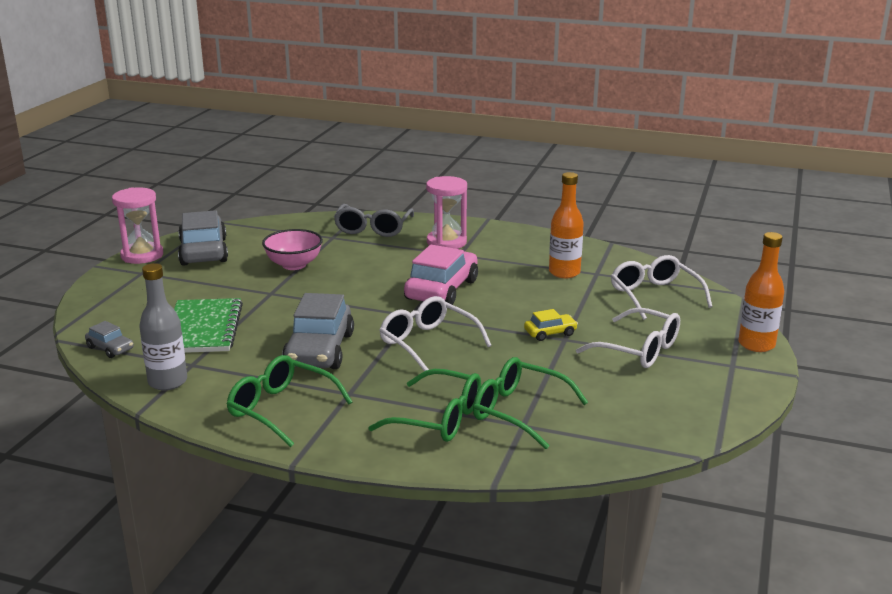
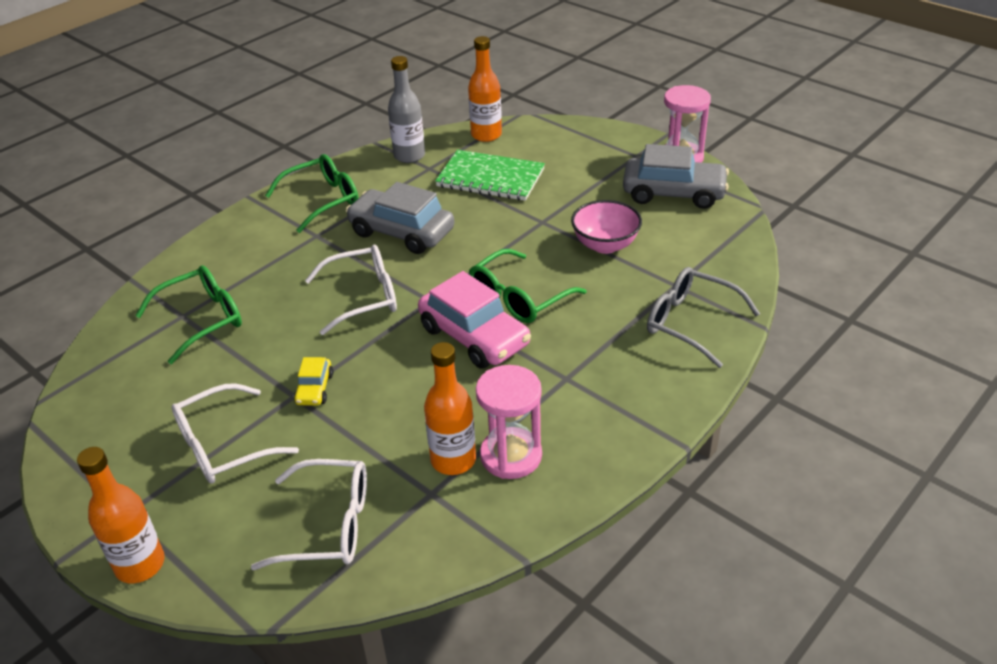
camera: 115 degrees right, 15 degrees up
(110, 348) = (486, 135): grey car -> orange bottle
(439, 419) = (235, 273): green glasses -> green glasses (518, 298)
(446, 242) = (612, 377): pink hourglass -> pink hourglass (511, 456)

